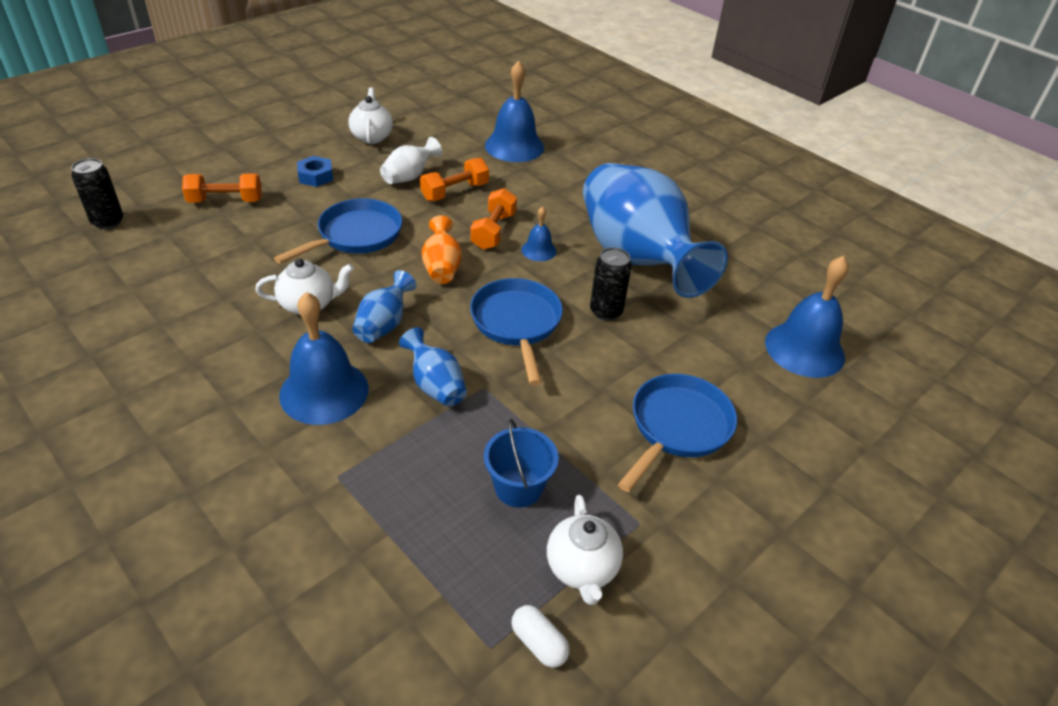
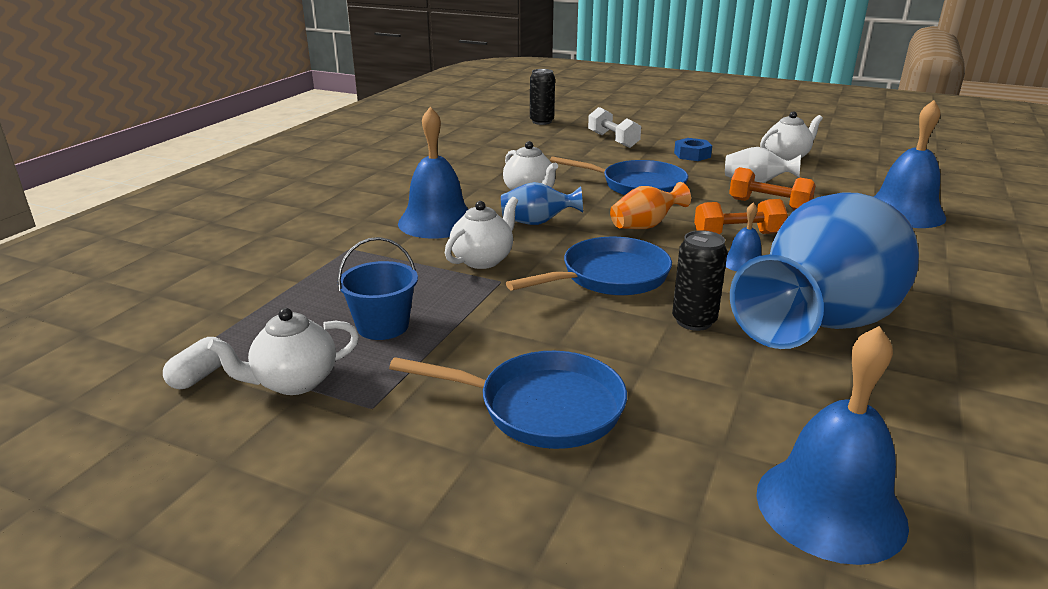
camera: 70 degrees right, 15 degrees down
(225, 201) = (613, 140): orange dumbbell -> white dumbbell
(435, 385) = (483, 260): blue vase -> white teapot

